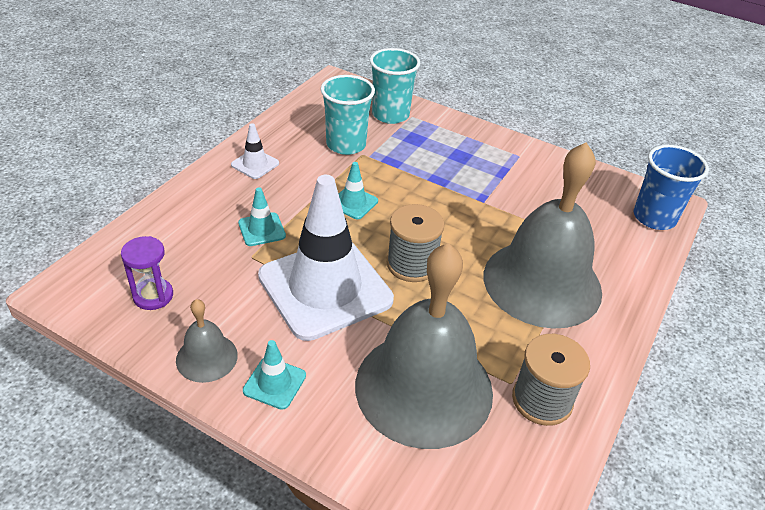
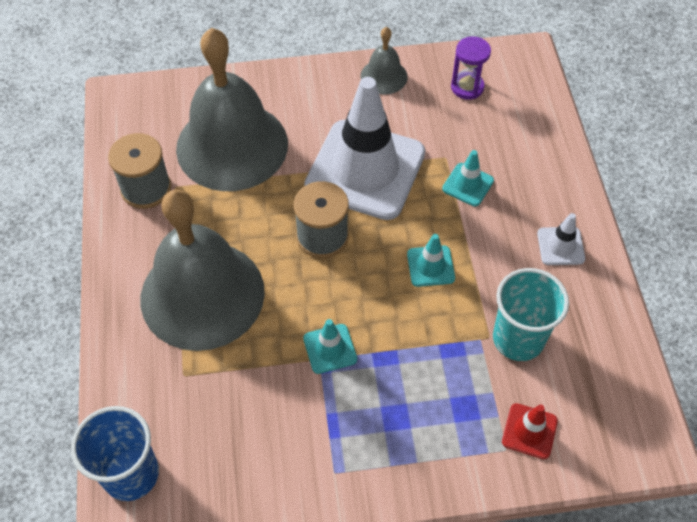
camera: 145 degrees right, 15 degrees up
(274, 383) = (326, 89): turquoise traffic cone -> turquoise traffic cone (330, 349)
(390, 115) = (529, 431): turquoise cup -> red traffic cone

